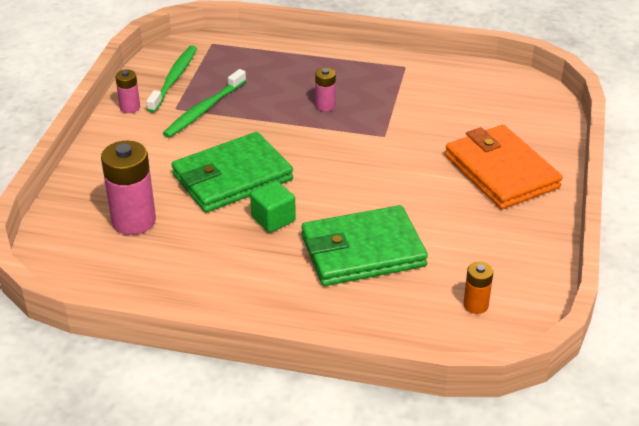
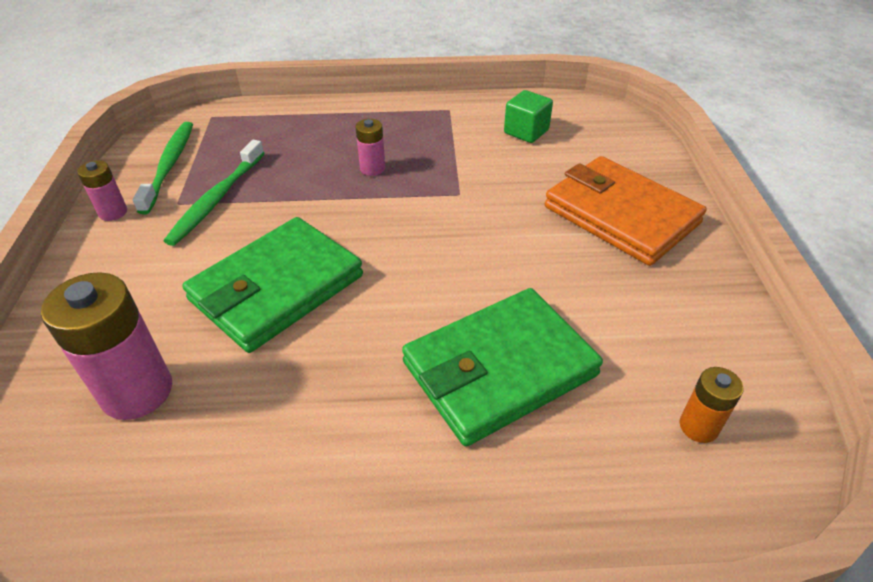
camera: 15 degrees left, 5 degrees up
(273, 219) = (353, 343): green cube -> green cube (526, 132)

